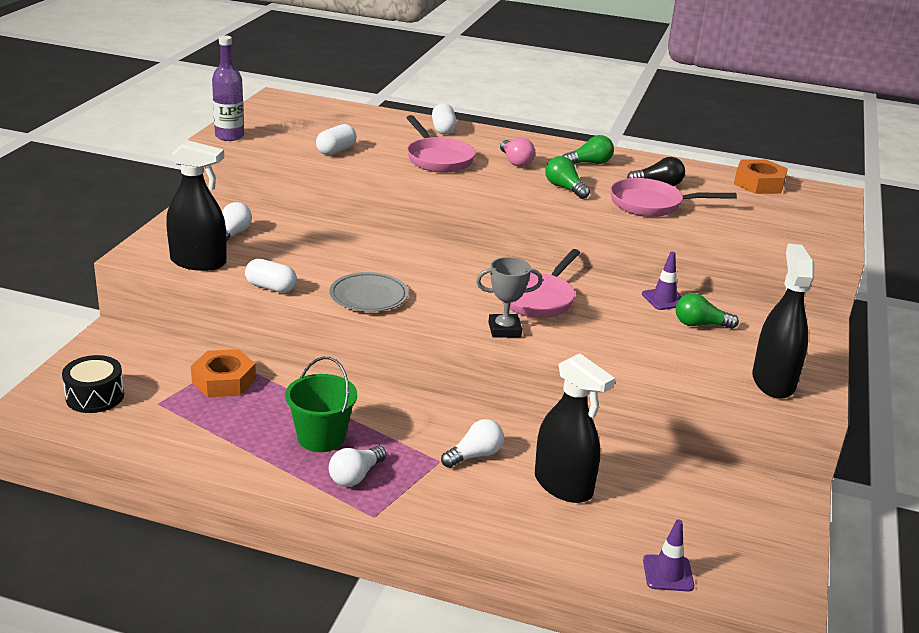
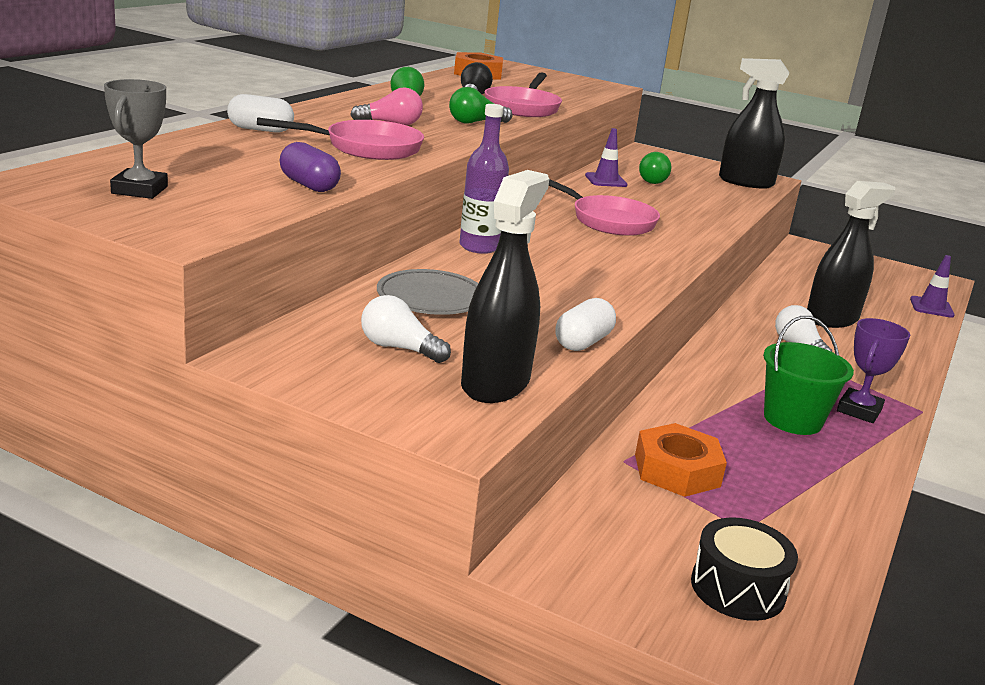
camera: 80 degrees left, 5 degrees down
(229, 136) = (199, 234): purple bottle -> purple bottle (479, 247)
(336, 150) = (309, 185): white capsule -> purple capsule
(355, 476) = (859, 410): white light bulb -> purple trophy
(368, 296) = (606, 291): grey plate -> grey plate (431, 298)
(504, 330) = (677, 245): grey trophy -> grey trophy (139, 190)

